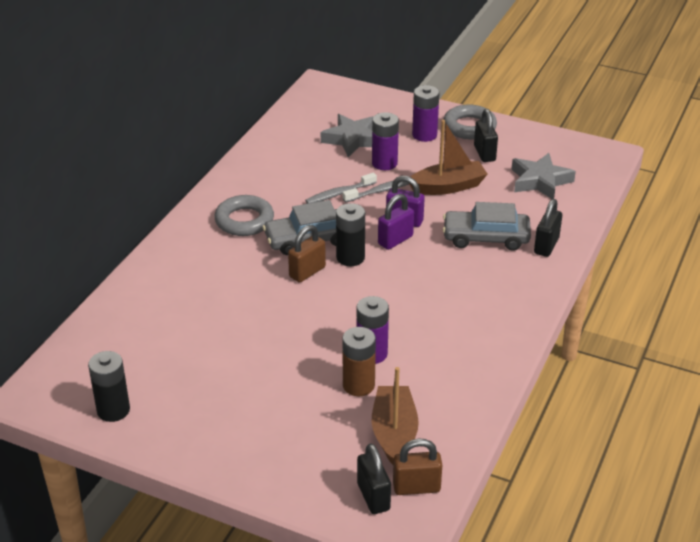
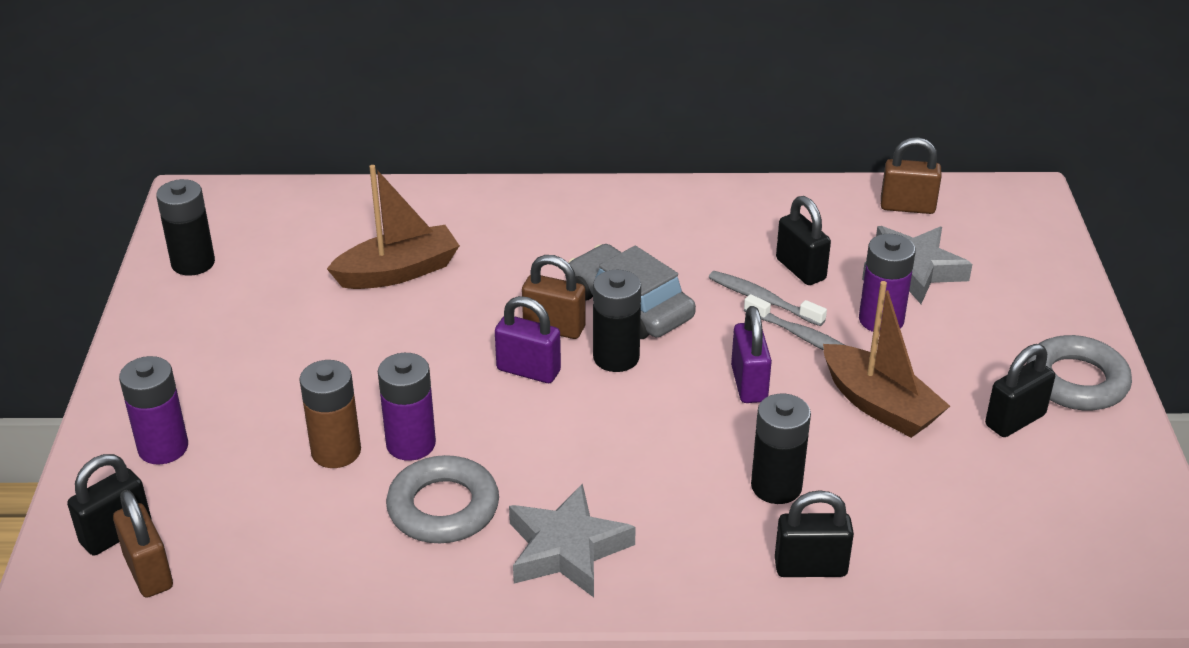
camera: 65 degrees right, 0 degrees up
(244, 221) = (628, 237): grey ring -> grey ring (443, 508)
(298, 122) = (907, 207): none -> brown padlock
(323, 173) = (800, 269): none -> black padlock
(394, 433) = (251, 517): brown boat -> brown boat (398, 272)
(395, 240) = (692, 389): purple padlock -> purple padlock (528, 370)
(424, 135) = (1000, 338): purple battery -> purple battery (163, 448)
(486, 237) = (776, 486): grey car -> black battery
(540, 181) = (997, 510): grey star -> grey star (567, 549)

